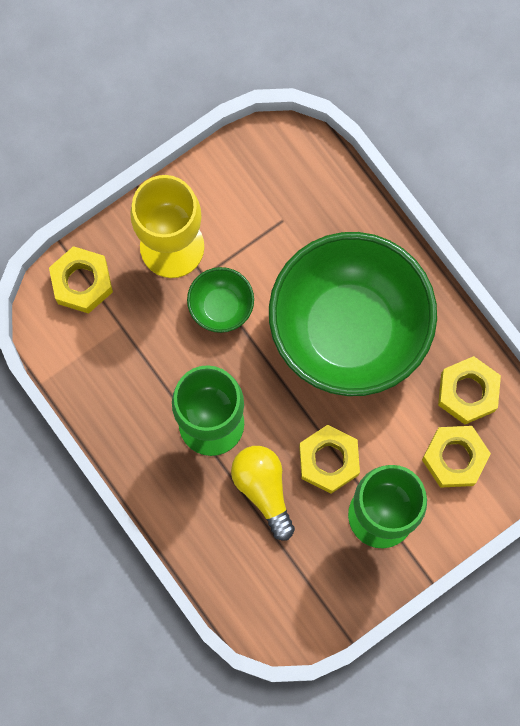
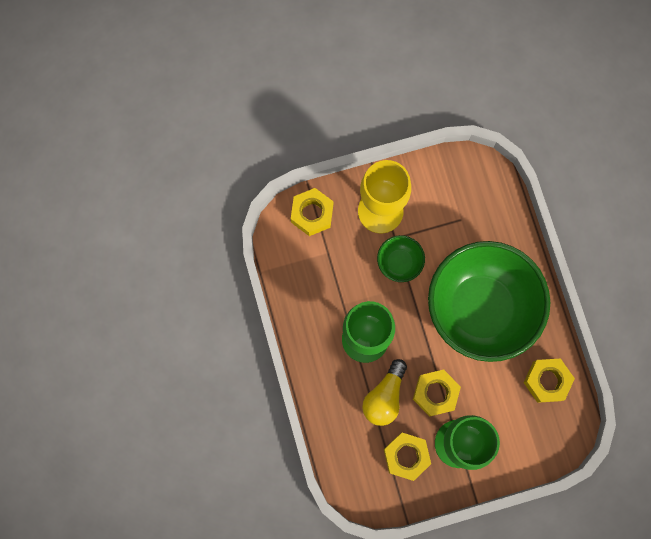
camera: 20 degrees right, 0 degrees up
(263, 489) = (384, 397): yellow light bulb -> yellow light bulb turned 150 degrees counterclockwise
(454, 458) = (522, 423): yellow nut -> yellow nut (406, 456)

